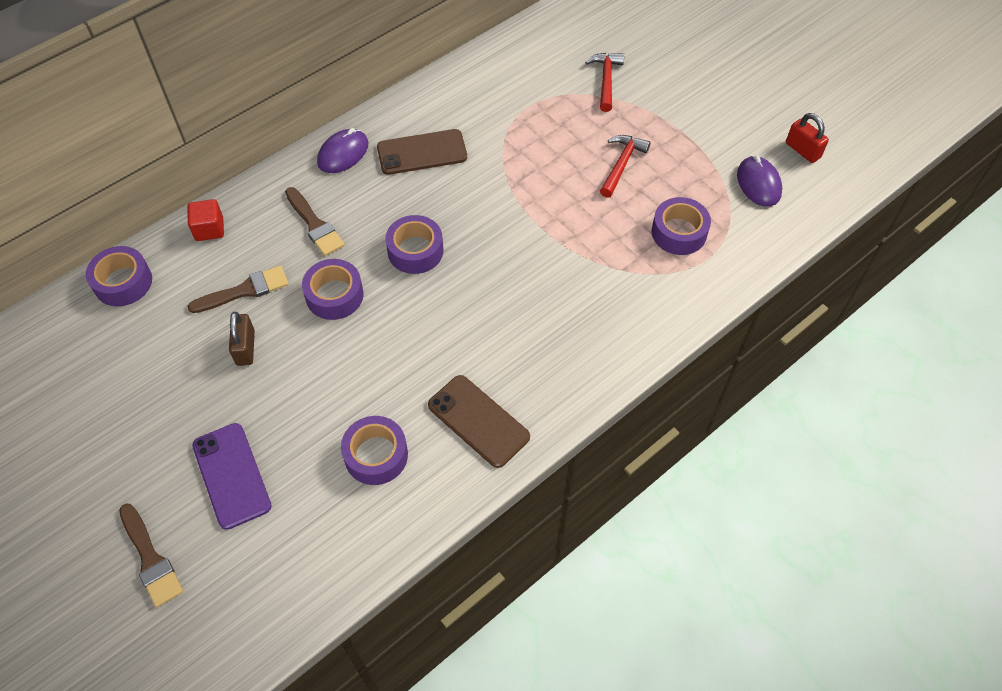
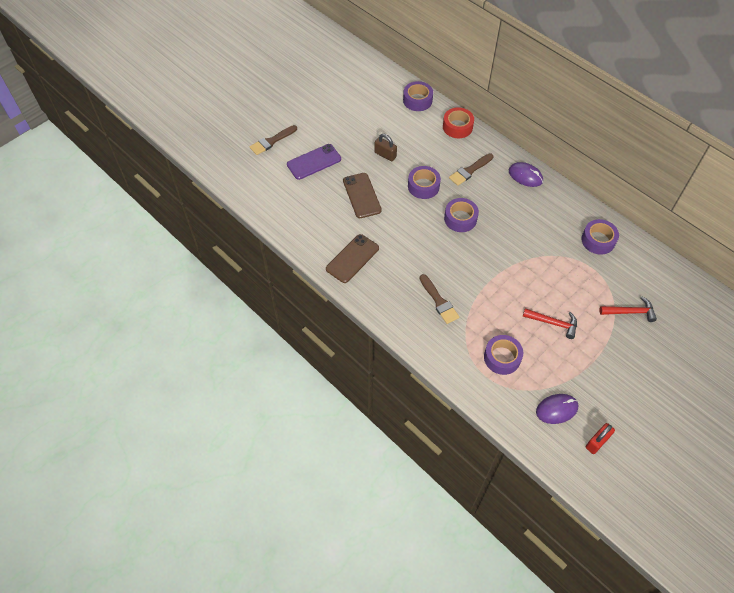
camera: 85 degrees right, 0 degrees up
(209, 229) = (457, 127): red cube -> red tape
(245, 290) = (420, 148): brown brush -> brown brush (439, 301)
(245, 348) = (385, 155): brown padlock -> brown padlock turned 45 degrees clockwise
(376, 455) = (329, 216): purple tape -> purple tape (598, 240)
(422, 152) = (536, 214): brown phone -> brown phone (362, 195)

